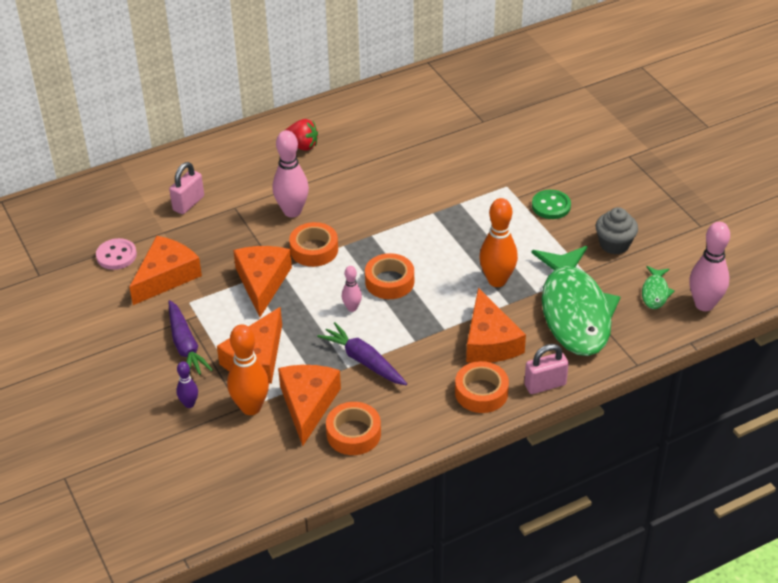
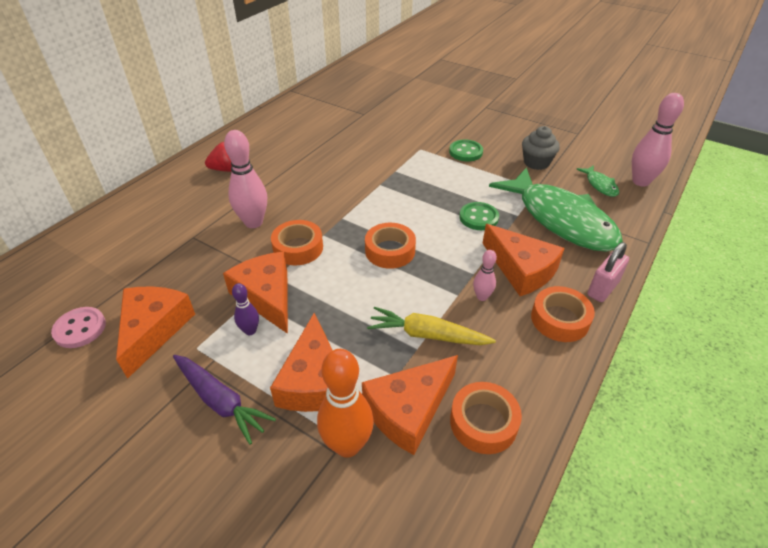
camera: 30 degrees left, 0 degrees up
(188, 203) = (141, 249): pink padlock -> none
(189, 404) = (268, 477): purple bowling pin -> purple bowling pin (250, 331)
(308, 404) = (408, 410): orange cheese -> orange cheese turned 105 degrees counterclockwise
(352, 308) = (374, 287): pink bowling pin -> pink bowling pin (482, 297)
(363, 361) = (427, 335): purple carrot -> yellow carrot
(497, 280) = (478, 217): orange bowling pin -> green button

